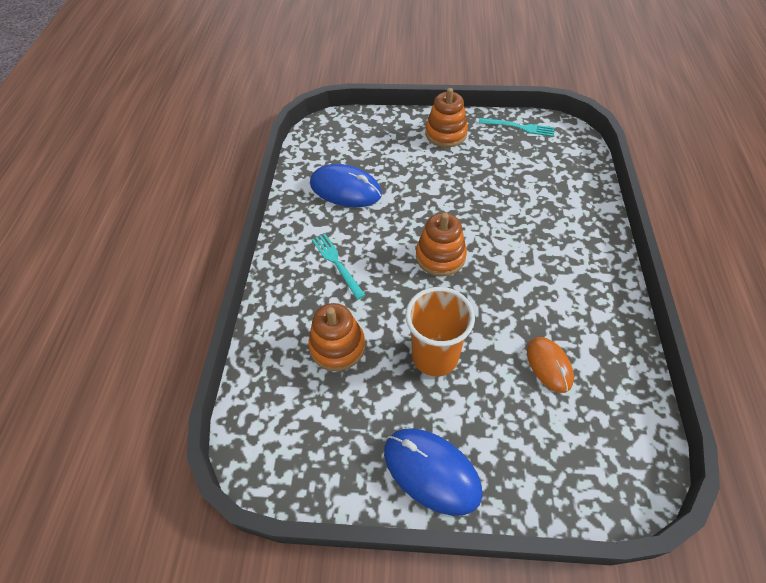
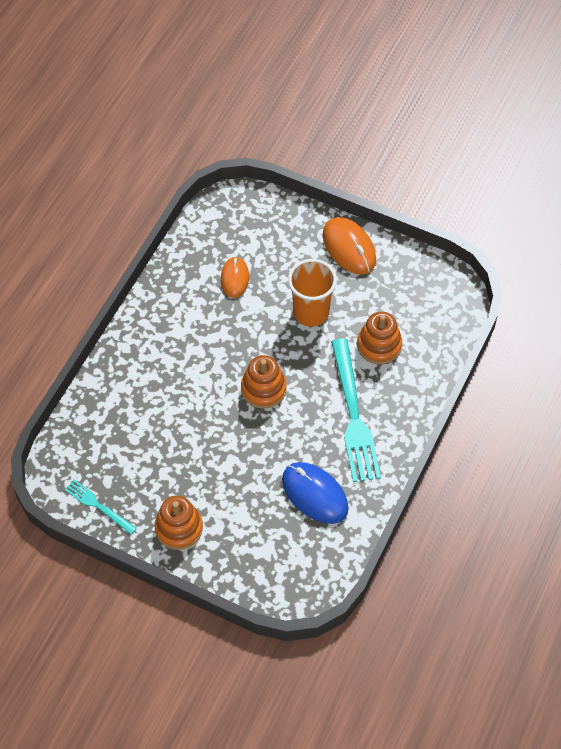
camera: 160 degrees left, 5 degrees up
(336, 263) = (353, 416): turquoise fork -> turquoise fork, size x1.93
(431, 471) = (349, 247): blue mouse -> orange mouse

